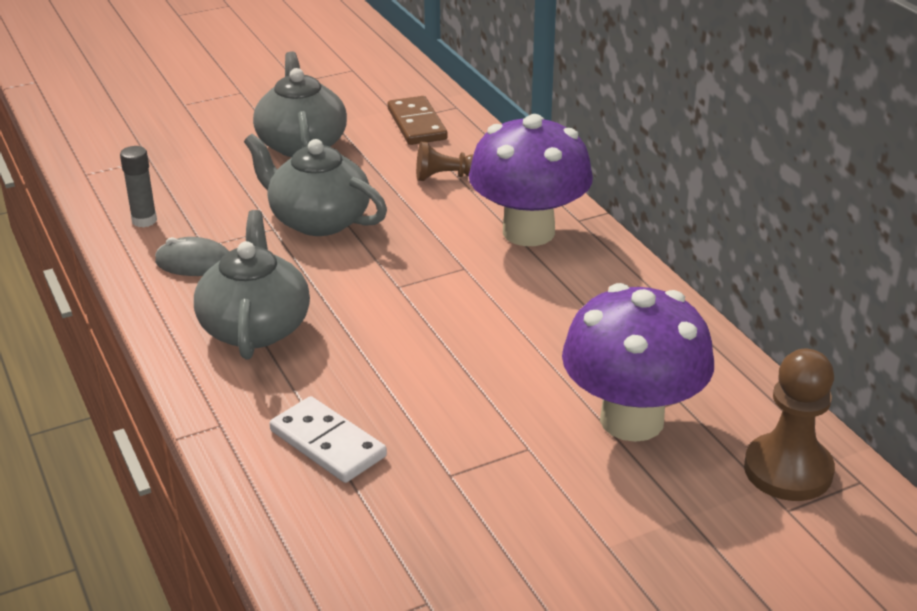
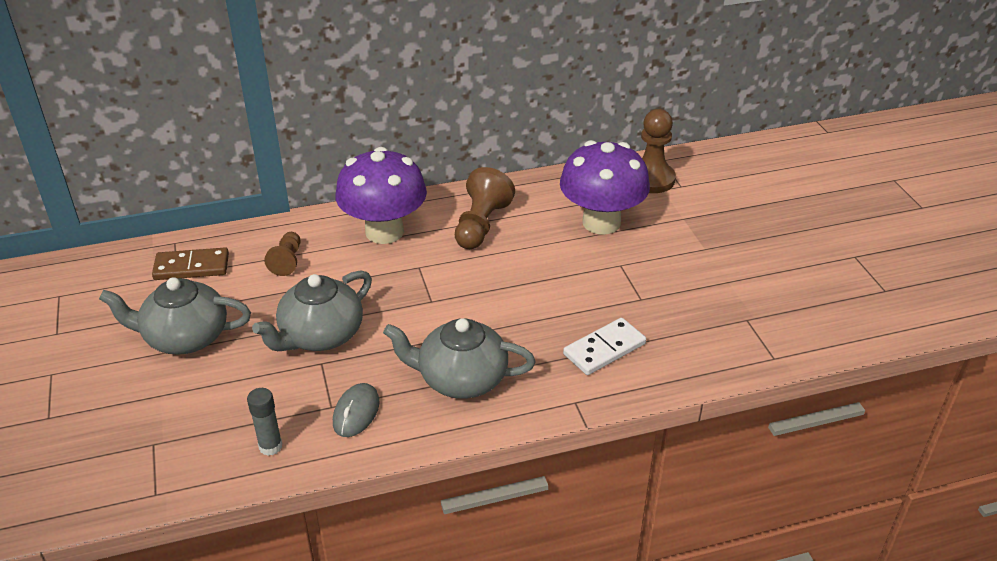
camera: 80 degrees left, 5 degrees up
(575, 305) = (481, 225): none -> brown pawn

